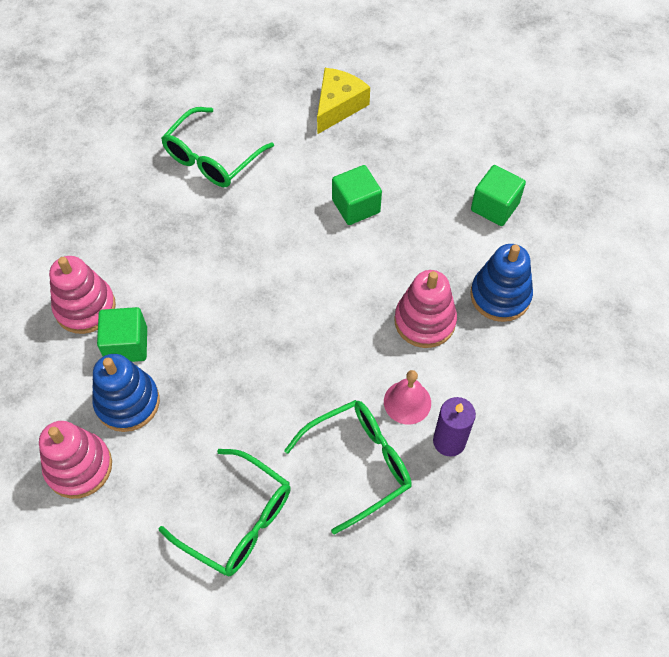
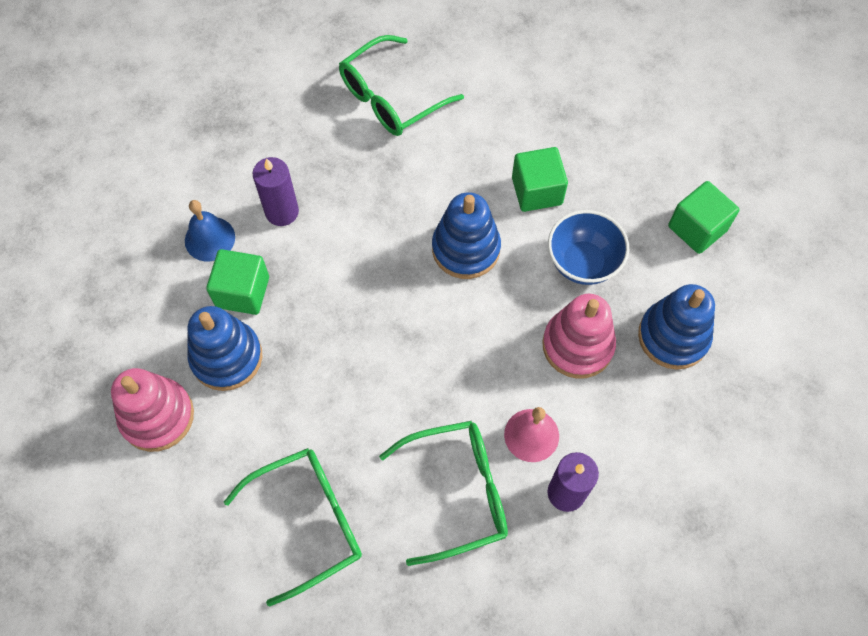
camera: 15 degrees right, 5 degrees up
(85, 307) = (209, 239): pink stacking toy -> blue bell
(143, 271) = (282, 212): none -> purple candle
(238, 521) = (309, 522): green glasses -> green glasses turned 75 degrees counterclockwise
(310, 265) = (466, 249): none -> blue stacking toy
(338, 106) = (549, 67): yellow cheese -> none
(410, 254) = (583, 262): none -> blue bowl

